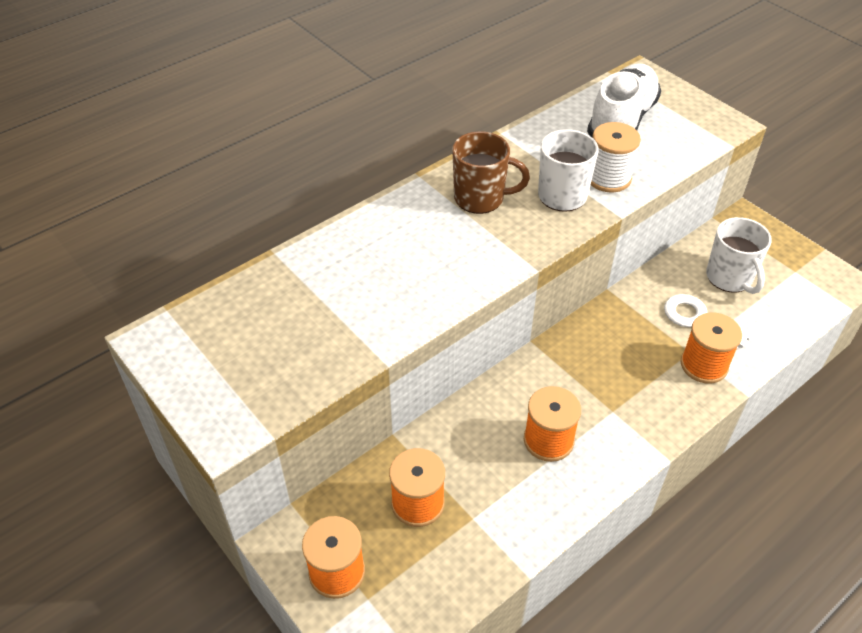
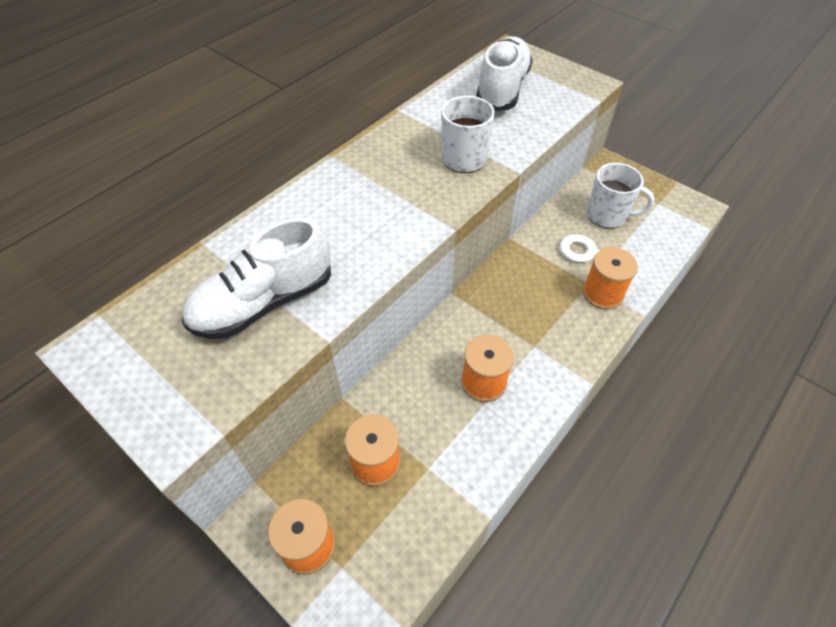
camera: 10 degrees left, 5 degrees up
(328, 319) = (264, 303): none -> white shoe
(480, 198) = (391, 170): brown mug -> none
(608, 178) = (501, 139): white spool -> none
(730, 278) = (607, 216): white mug -> white mug turned 45 degrees counterclockwise

